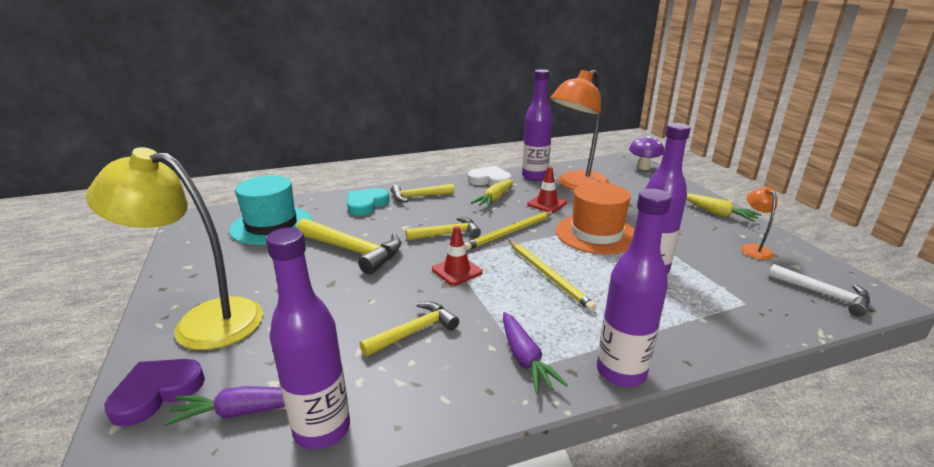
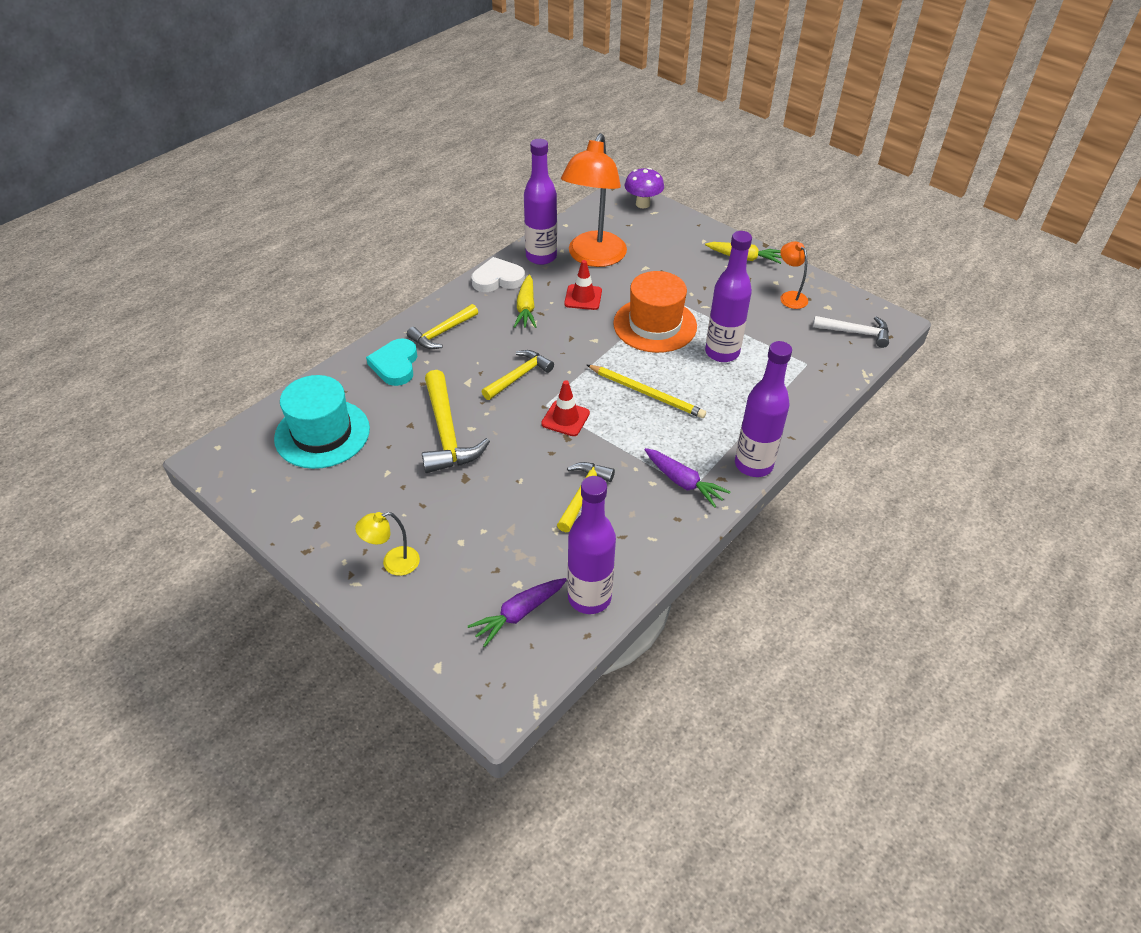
camera: 30 degrees left, 20 degrees up
(156, 392) = (435, 632): purple heart -> none
(203, 321) = (393, 563): yellow lamp -> yellow lamp, size x0.45
(353, 251) = (446, 433): yellow hammer -> yellow hammer turned 75 degrees clockwise
(509, 232) = (576, 352): yellow pencil -> none

